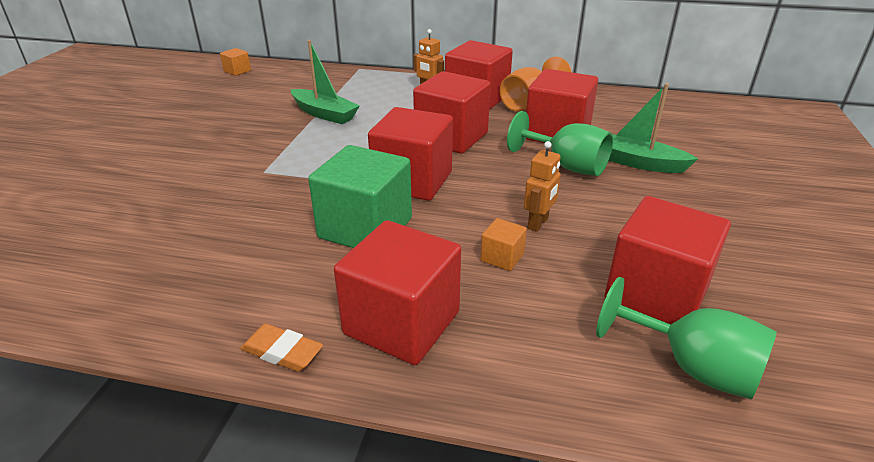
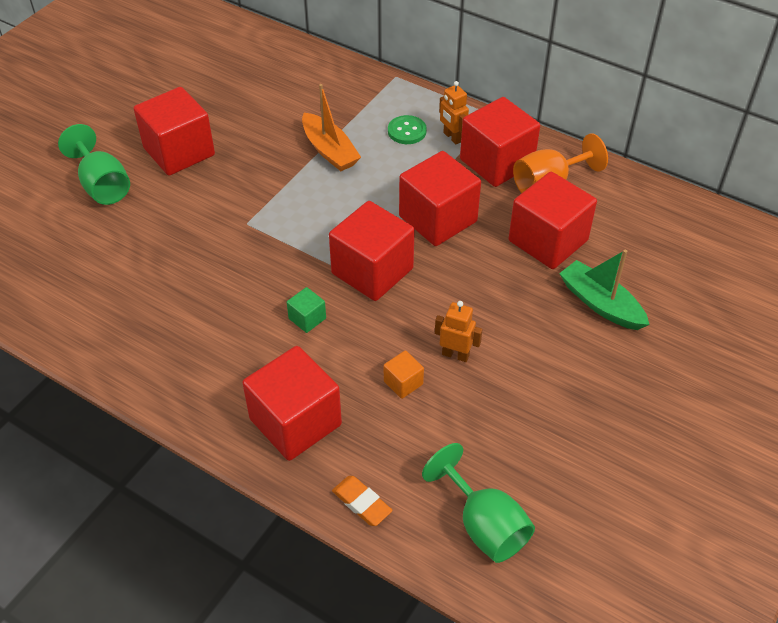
camera: 20 degrees right, 15 degrees up
(237, 71) = (266, 53): orange cube -> none
(282, 352) = (204, 421): orange eraser -> orange eraser (362, 503)
(324, 114) = (329, 151): green boat -> orange boat
(365, 228) = (307, 318): green cube -> green cube, size x0.44
(388, 94) = (407, 131): none -> green button
(538, 223) = (455, 354): orange robot -> orange robot turned 120 degrees counterclockwise
(566, 166) = (527, 290): green goblet -> green goblet (102, 185)
(656, 293) = (506, 455): red cube -> red cube (179, 152)

